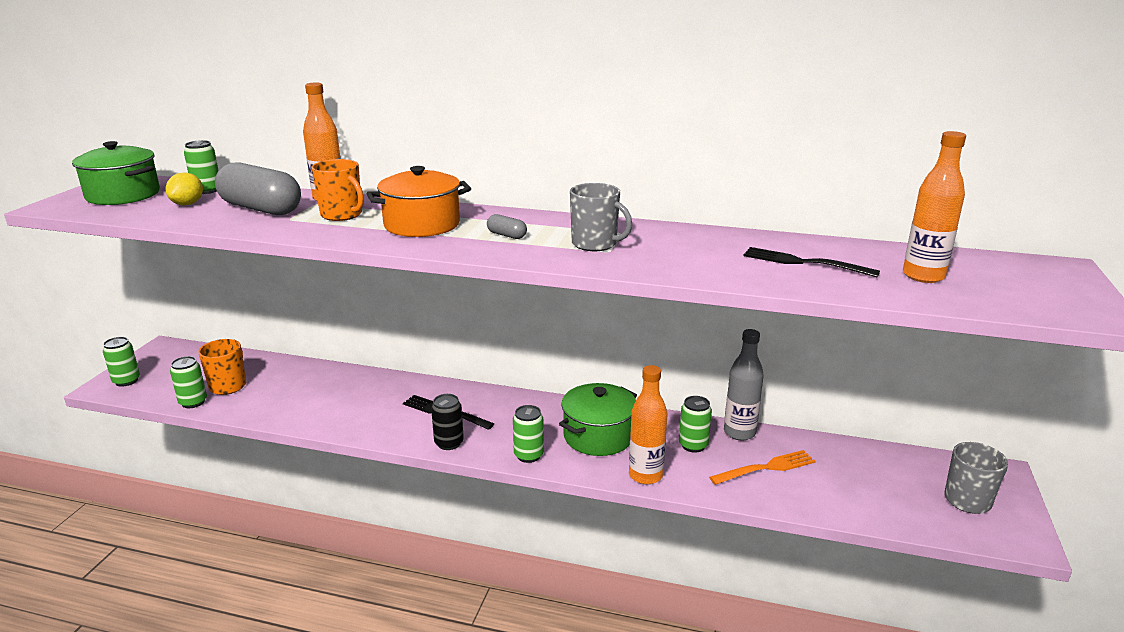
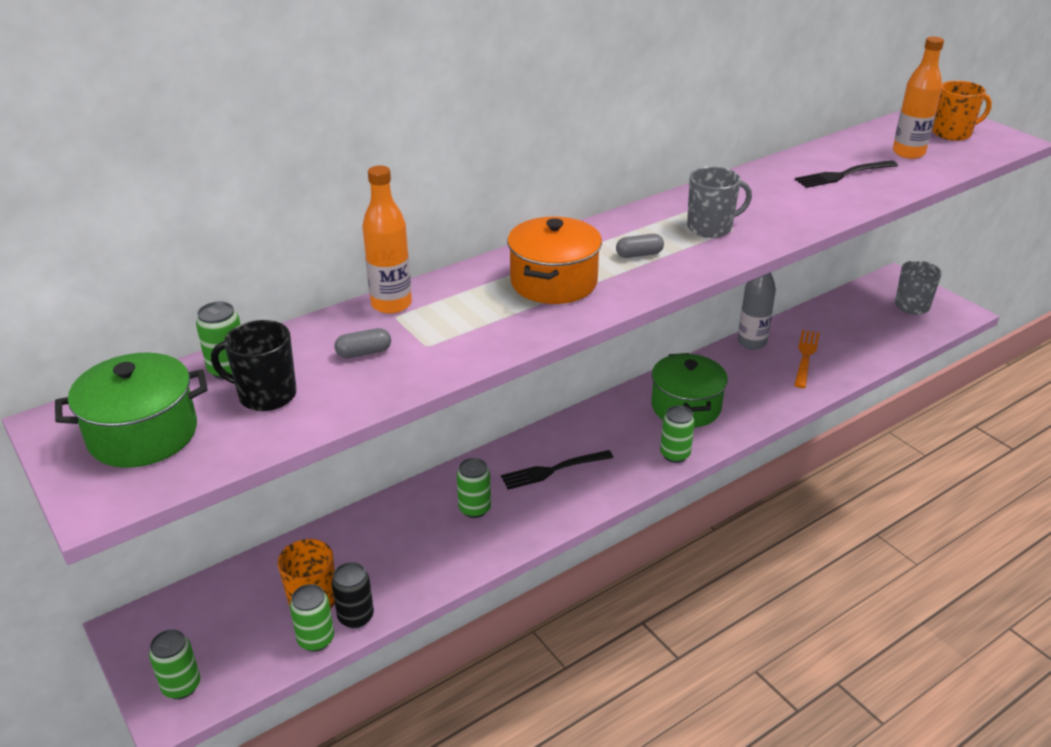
camera: 50 degrees left, 10 degrees up
(187, 204) = (266, 395): yellow lemon -> black mug
(261, 209) = (364, 353): grey capsule -> grey capsule, size x0.42
(342, 215) = (460, 313): orange mug -> orange mug (952, 133)
(449, 443) = (608, 489): black can -> black can (356, 617)
(645, 475) = (761, 412): orange bottle -> none
(693, 445) = (746, 371): green can -> green can (474, 509)

